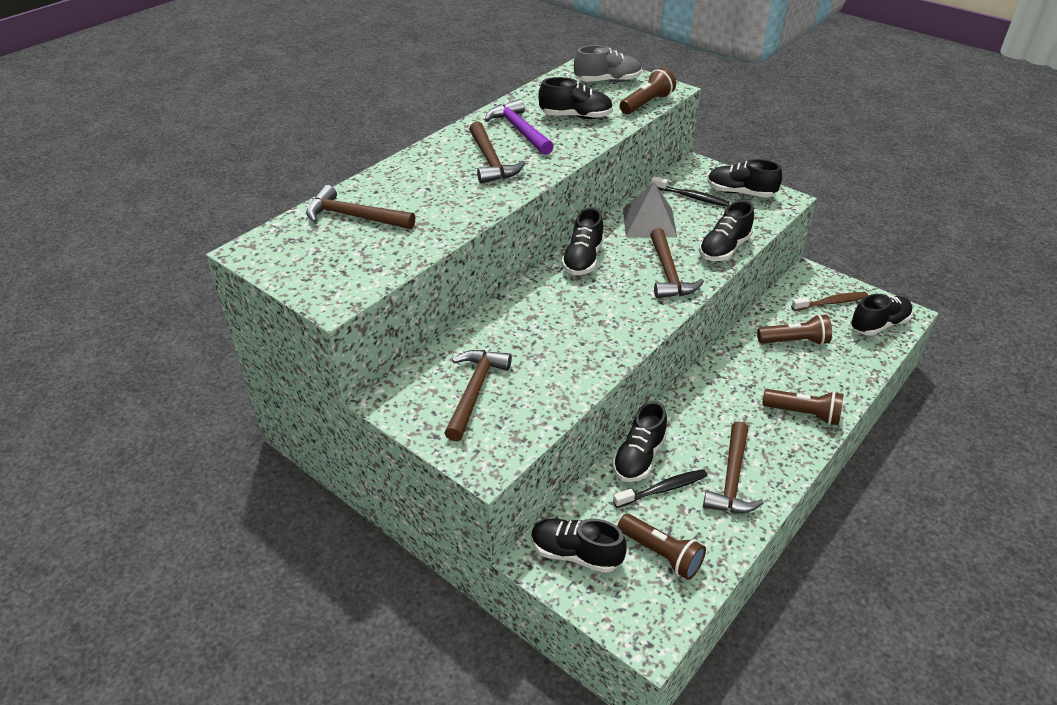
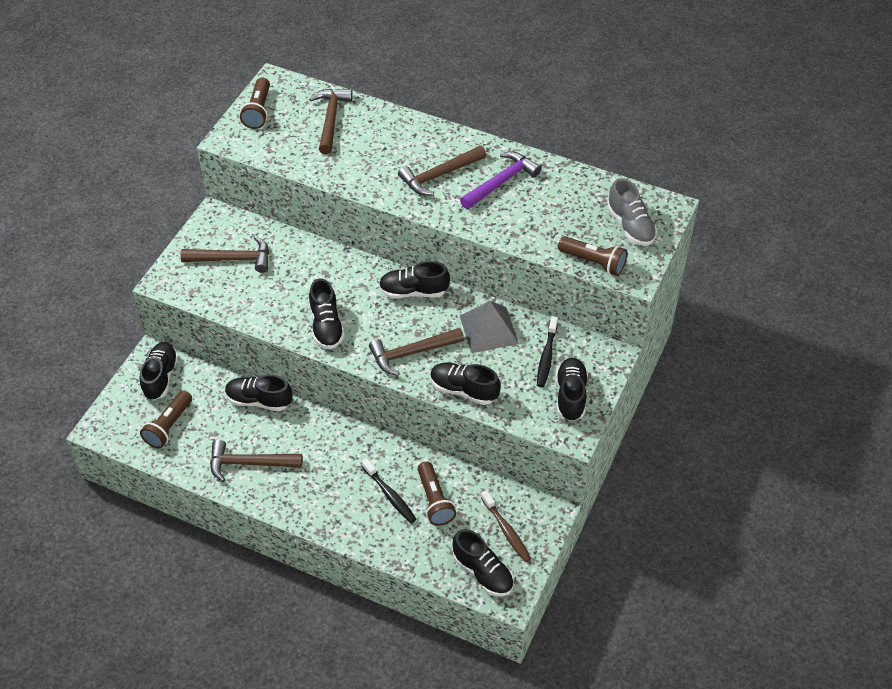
camera: 75 degrees right, 10 degrees up
(576, 117) = (543, 215): black shoe -> black shoe (326, 326)
(663, 489) = (229, 420): black toothbrush -> black toothbrush (390, 495)
(803, 414) = (336, 510): brown flashlight -> brown flashlight (258, 111)

